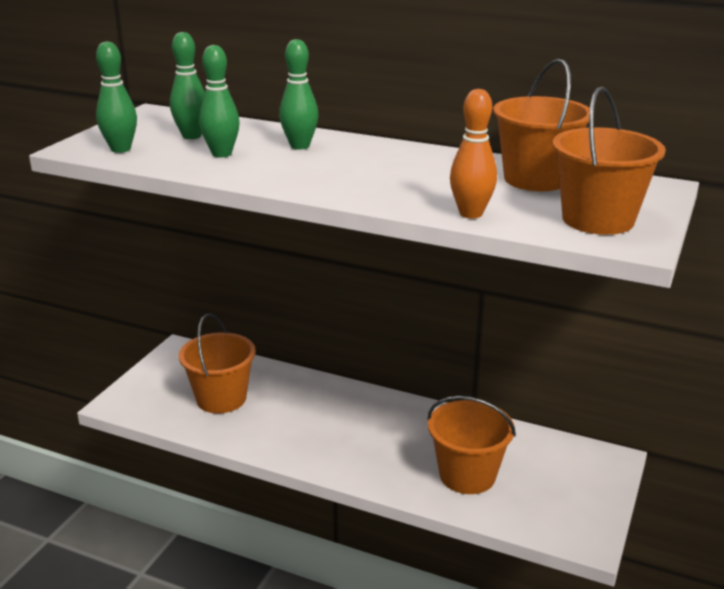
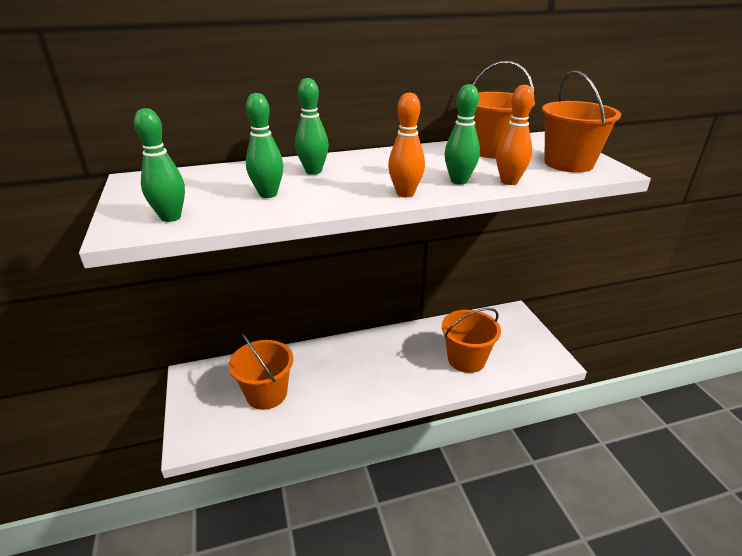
camera: 40 degrees left, 5 degrees up
(192, 136) = (213, 188): green bowling pin -> green bowling pin (459, 181)
(336, 190) = (405, 193): none -> orange bowling pin

